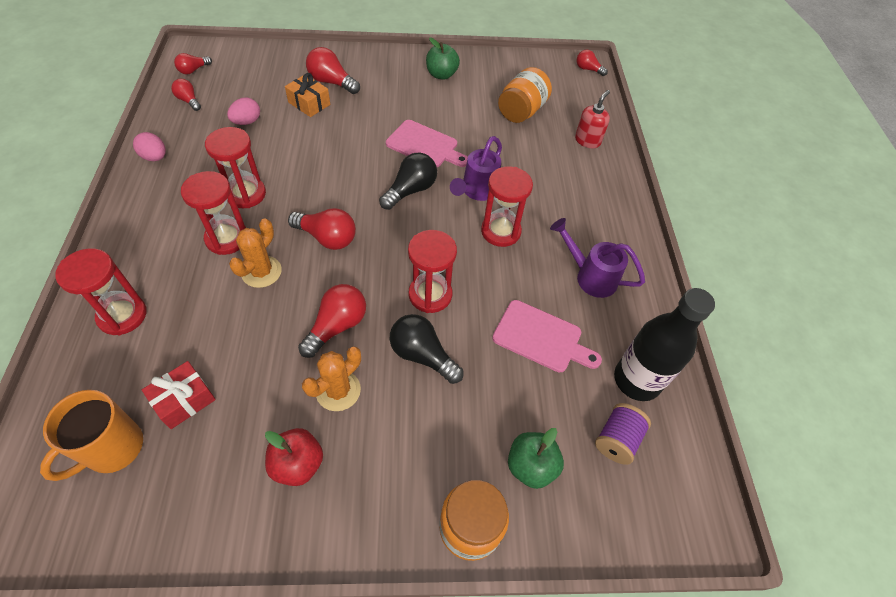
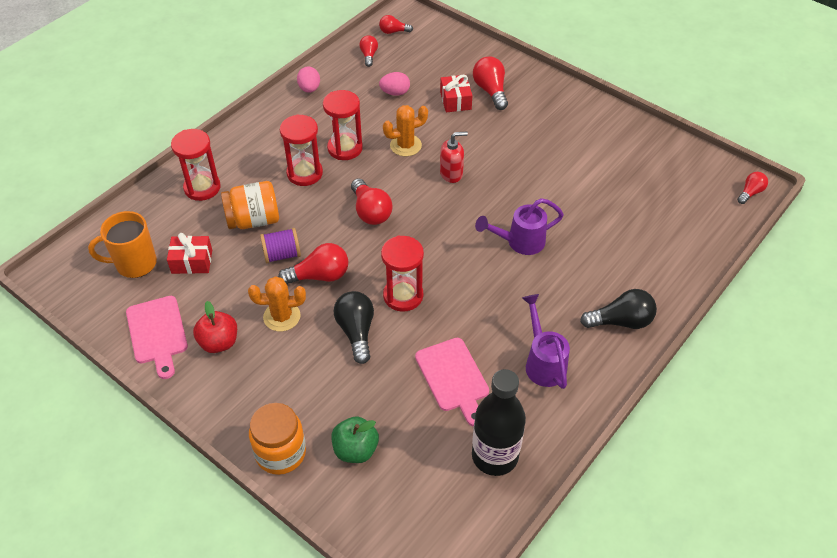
camera: 45 degrees right, 5 degrees down
(261, 272) = (306, 209): orange cactus -> orange cactus (405, 145)
(309, 103) = (455, 100): orange gift -> red gift
(411, 190) = (467, 212): black light bulb -> black light bulb (621, 321)
(425, 145) = (515, 182): pink cutting board -> pink cutting board (157, 333)
(441, 75) = (594, 129): green apple -> none
(500, 231) = (506, 284): red hourglass -> none
(521, 111) = (634, 198): orange jar -> orange jar (253, 220)
(587, 141) = (671, 256): red soap dispenser -> red soap dispenser (451, 174)
(588, 69) = (750, 193): red light bulb -> red light bulb turned 60 degrees clockwise
(617, 440) = (433, 480): purple spool -> purple spool (282, 255)

